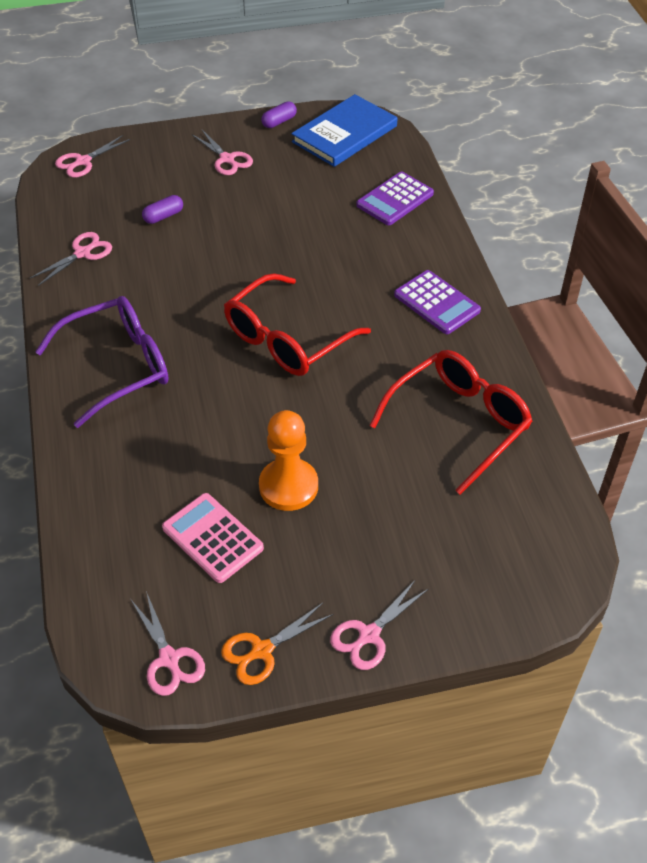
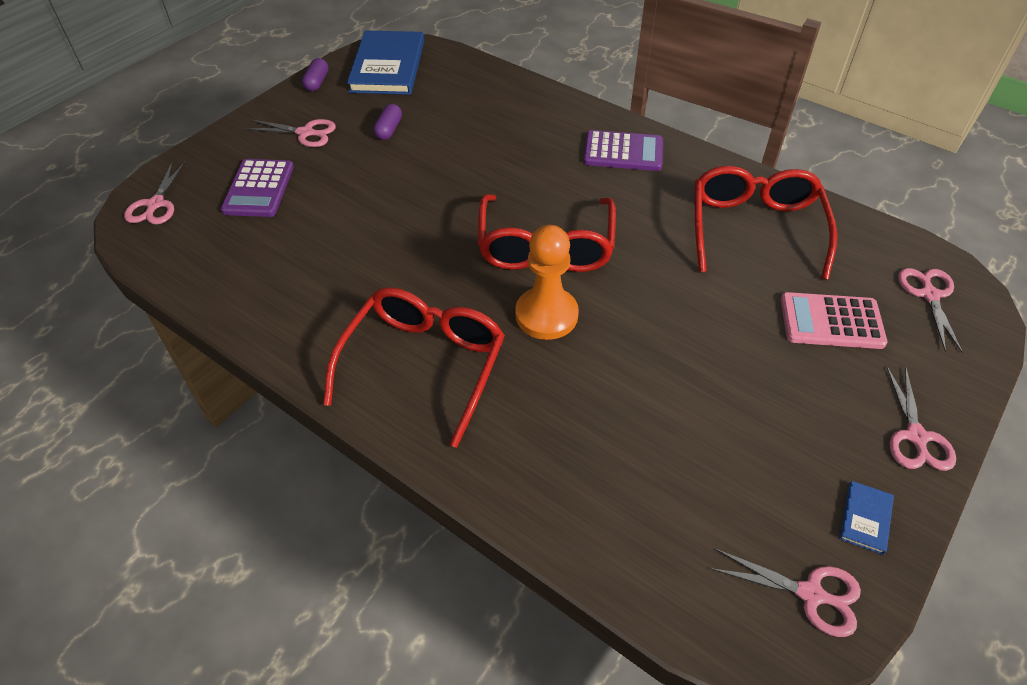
camera: 40 degrees left, 0 degrees up
(82, 253) = (257, 285): pink scissors -> pink scissors (929, 295)
(118, 366) = (424, 364): purple glasses -> red glasses
(163, 216) = (302, 209): purple capsule -> purple capsule (389, 129)
(213, 538) = (702, 454): pink calculator -> pink calculator (831, 321)
(262, 650) = (865, 518): orange scissors -> blue book
(288, 486) = (703, 364): orange pawn -> orange pawn (546, 315)
(395, 199) = (492, 94): purple calculator -> purple calculator (258, 189)

